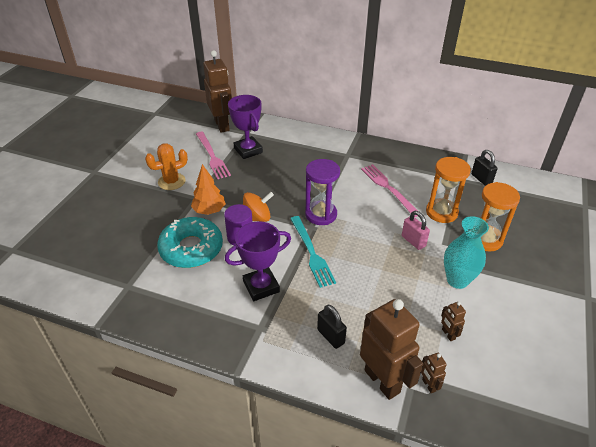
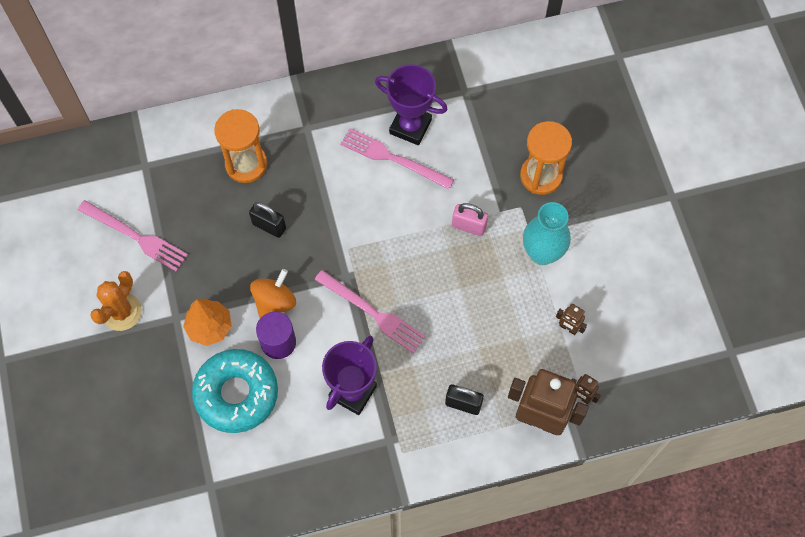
camera: 35 degrees left, 25 degrees up
(222, 125) = (98, 170): brown robot -> none
(248, 150) = (174, 197): purple trophy -> purple trophy (410, 126)
(311, 253) = (372, 313): turquoise fork -> pink fork
(321, 214) = (344, 250): purple hourglass -> none
(441, 212) = (474, 162): orange hourglass -> orange hourglass (246, 164)
(481, 179) = (489, 76): black padlock -> black padlock (269, 226)

